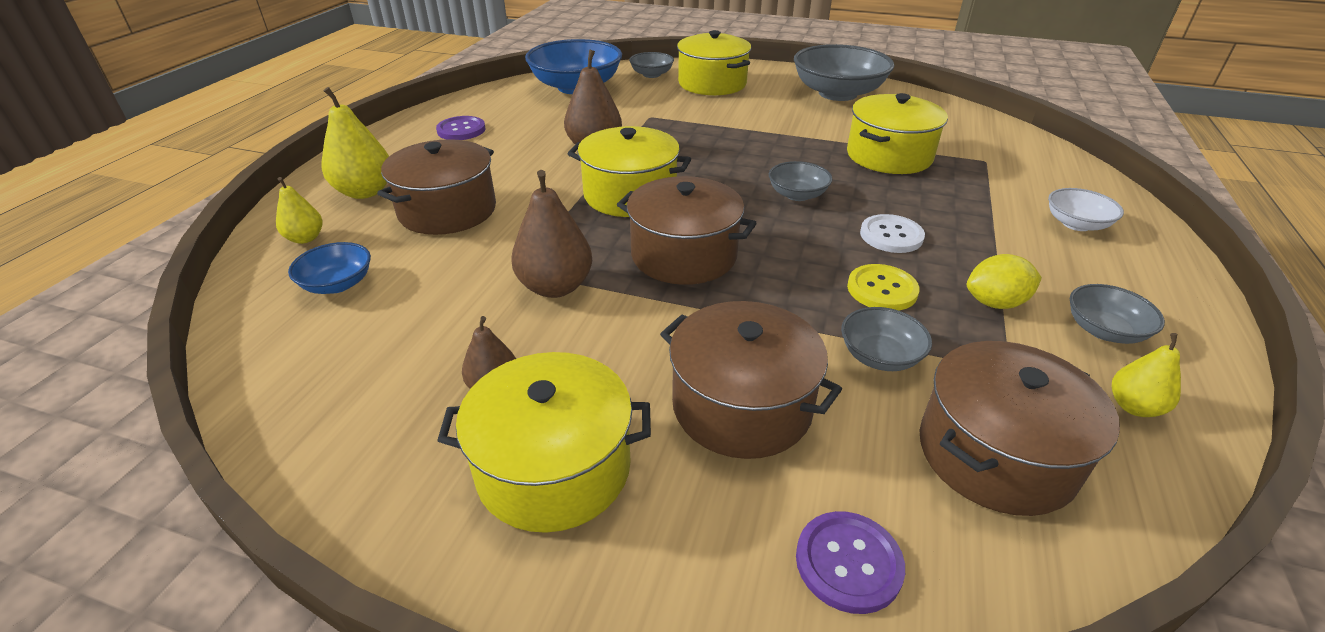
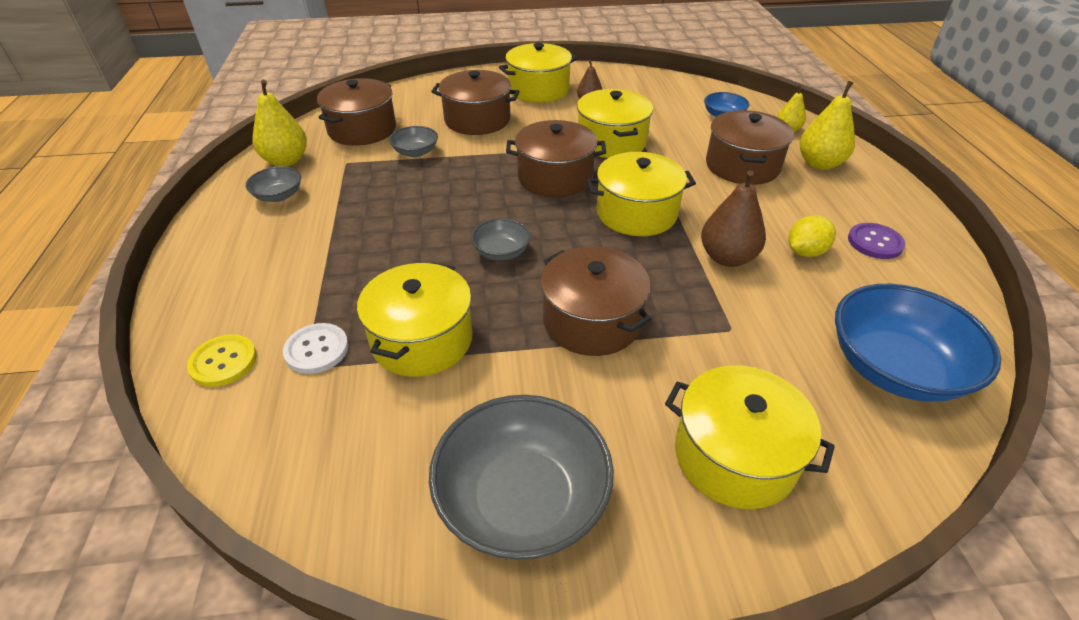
camera: 155 degrees right, 5 degrees up
(555, 287) = (611, 141): brown pear -> yellow pot
(651, 74) = (849, 452): grey bowl -> none
(746, 139) = (592, 321): none -> brown pot
(848, 563) = (421, 93): purple button -> none
(882, 289) = (417, 187): yellow button -> yellow button (223, 362)
(891, 235) = (413, 230): white button -> white button (316, 350)
(995, 303) = (343, 196): yellow lemon -> yellow lemon (805, 252)
(1076, 224) = (246, 287): white bowl -> none
(1133, 407) = (286, 161): yellow pear -> yellow pear, size x1.71

